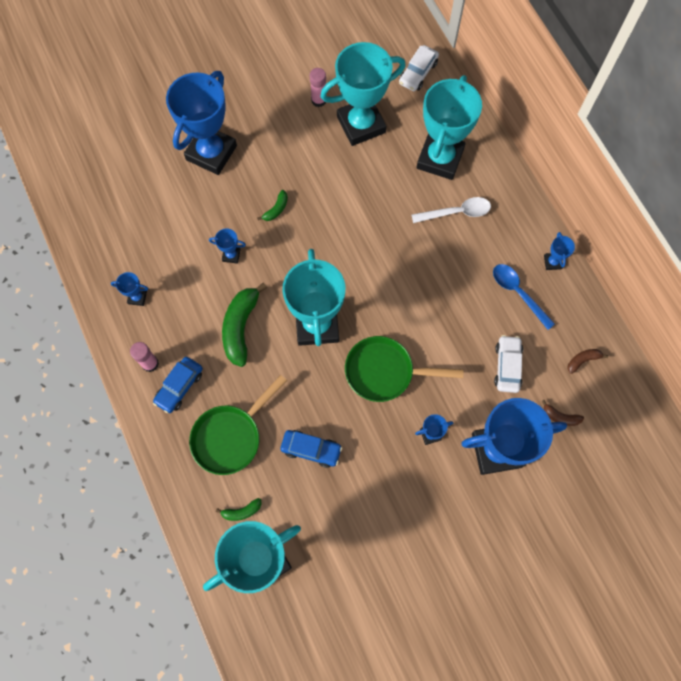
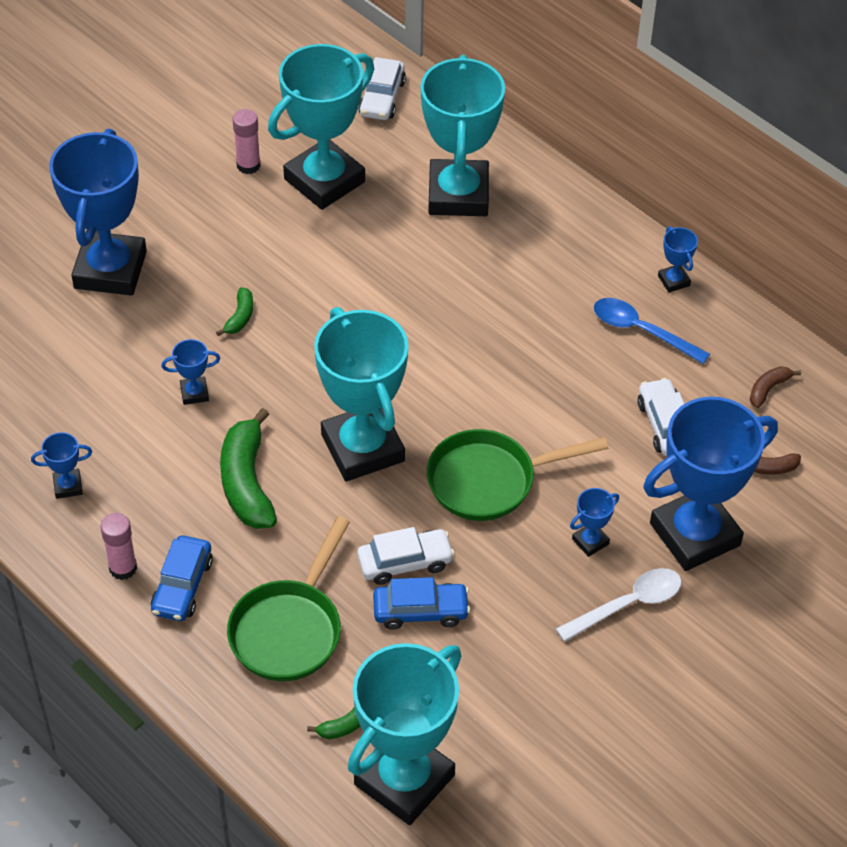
camera: 20 degrees left, 20 degrees down
(314, 413) = (405, 562): none -> white car
(457, 212) = (511, 254): white spoon -> white spoon (628, 604)

